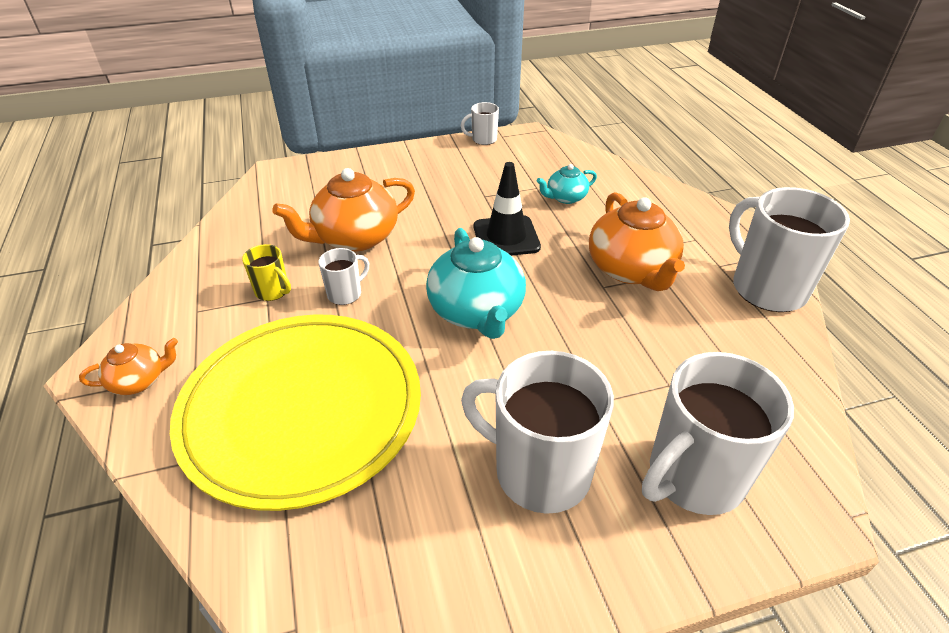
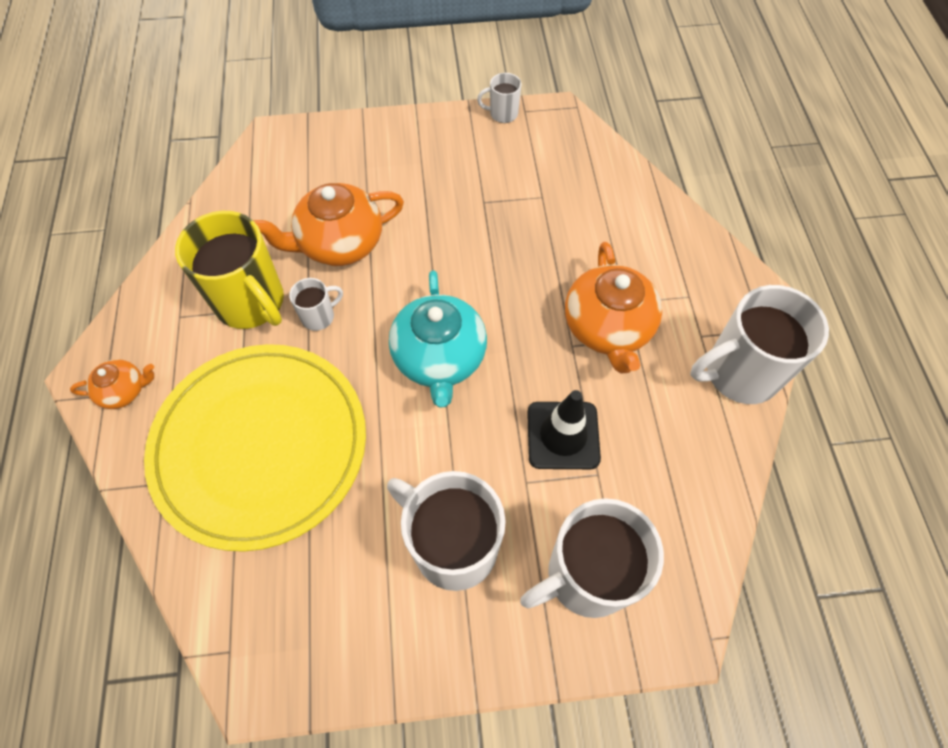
camera: 10 degrees right, 20 degrees up
(273, 291) = (251, 303): yellow mug -> yellow mug, size x2.14
(506, 237) = (492, 264): black traffic cone -> black traffic cone (563, 435)
(565, 197) = (569, 216): turquoise teapot -> none
(766, 288) = (739, 373): white mug -> white mug turned 90 degrees counterclockwise

